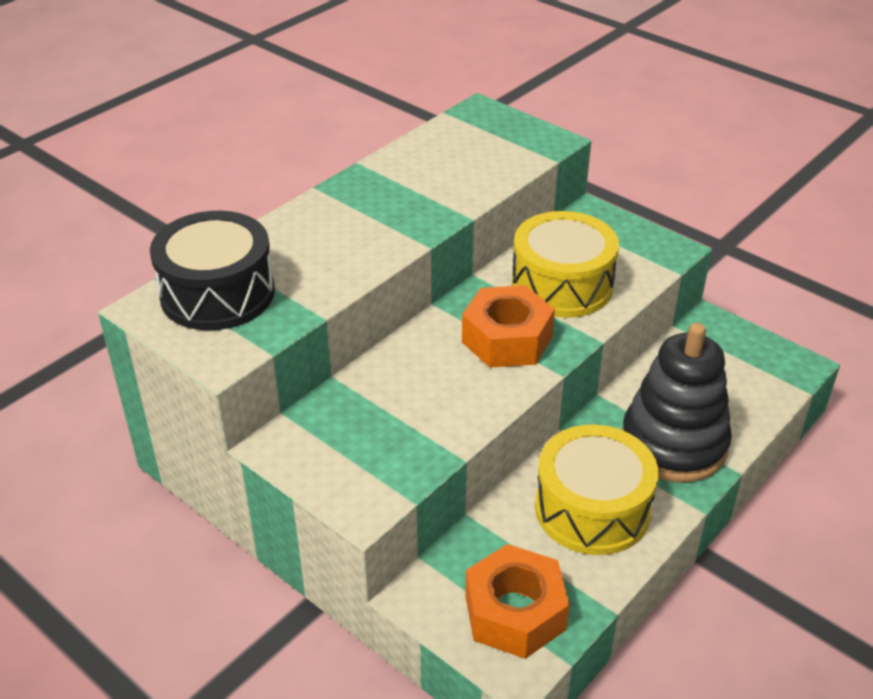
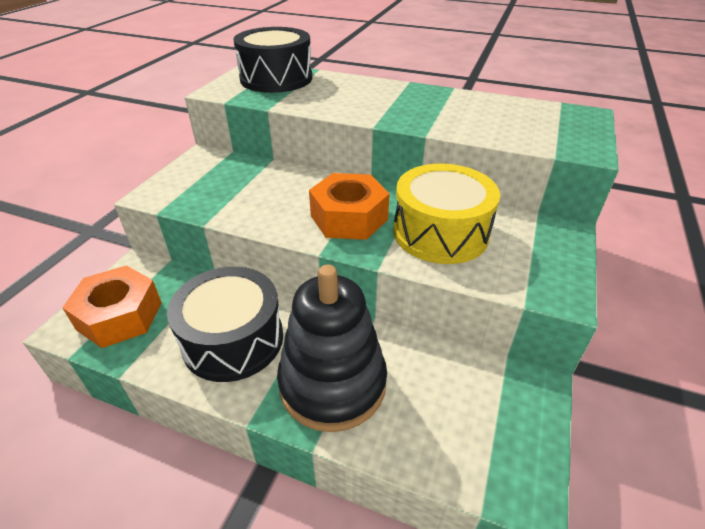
camera: 70 degrees right, 0 degrees up
(592, 509) = (233, 339): yellow drum -> black drum

